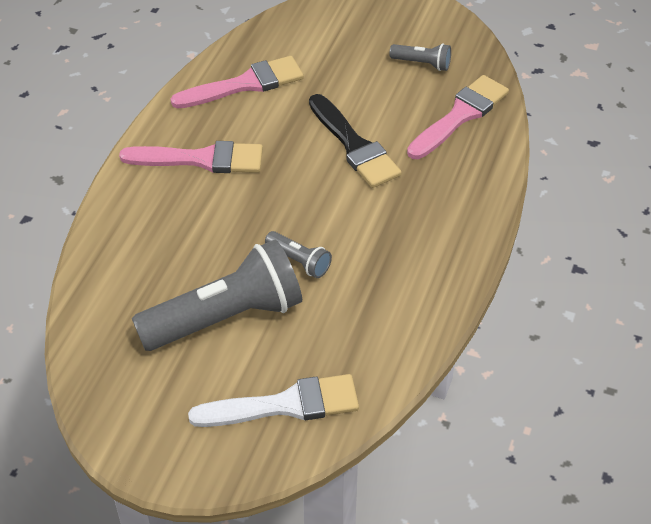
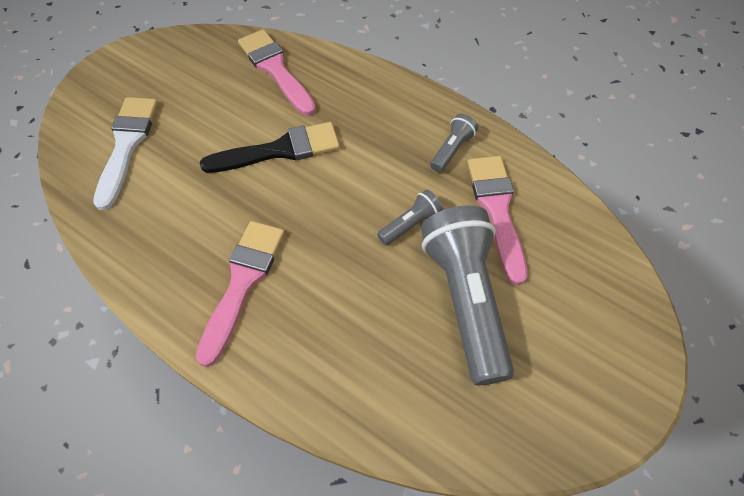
camera: 75 degrees left, 10 degrees up
(245, 84) = (149, 220): pink brush -> pink brush (497, 210)
(285, 405) = (576, 271): white brush -> white brush (127, 145)
(422, 64) = (197, 77): grey flashlight -> grey flashlight (452, 150)

